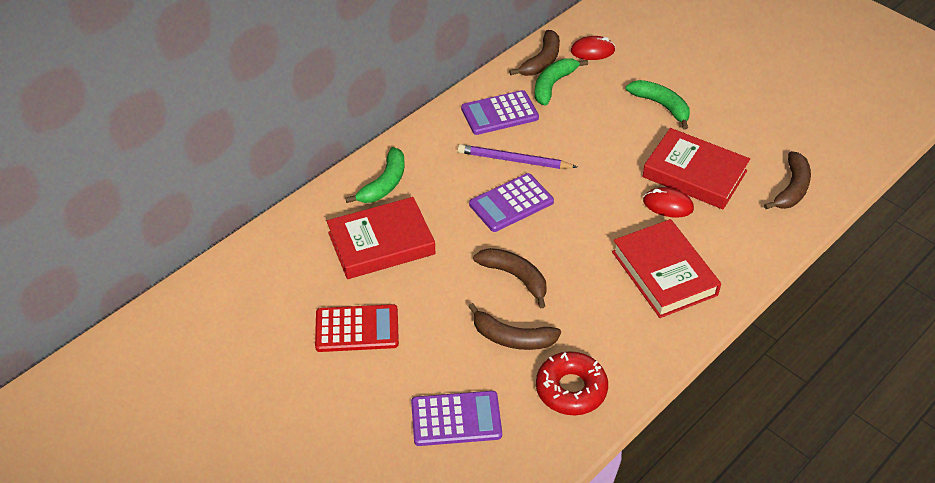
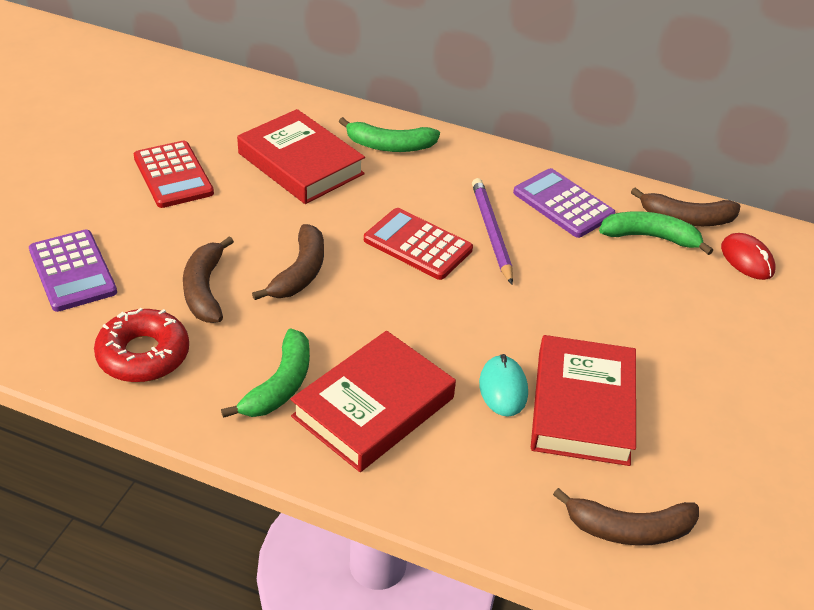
camera: 65 degrees right, 5 degrees down
(511, 203) = (417, 245): purple calculator -> red calculator
(661, 106) = (694, 347): green banana -> green banana (280, 385)
(668, 205) = (503, 388): red mouse -> turquoise mouse

